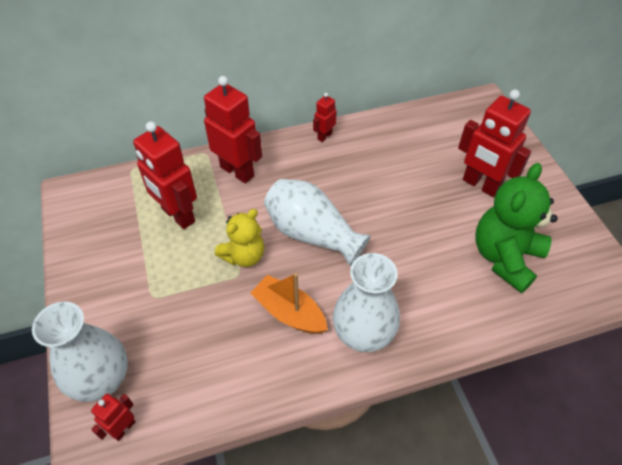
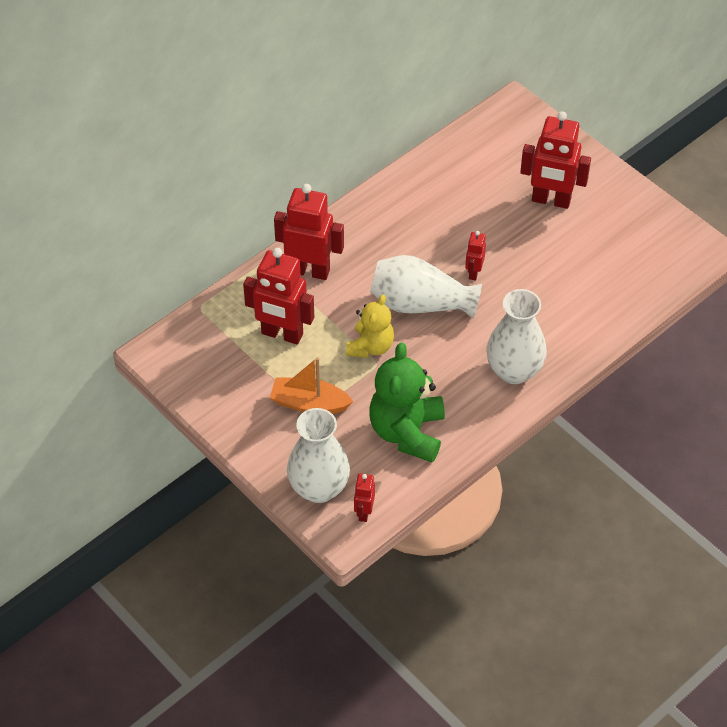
camera: 25 degrees left, 0 degrees up
(289, 312) = (442, 378): orange boat -> orange boat (309, 403)
(324, 136) = (373, 202): red robot -> red robot (473, 272)
(505, 257) = (602, 261): green teddy bear -> green teddy bear (407, 432)

